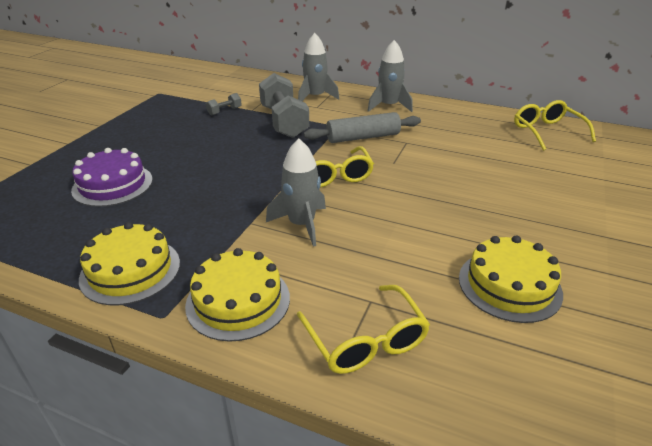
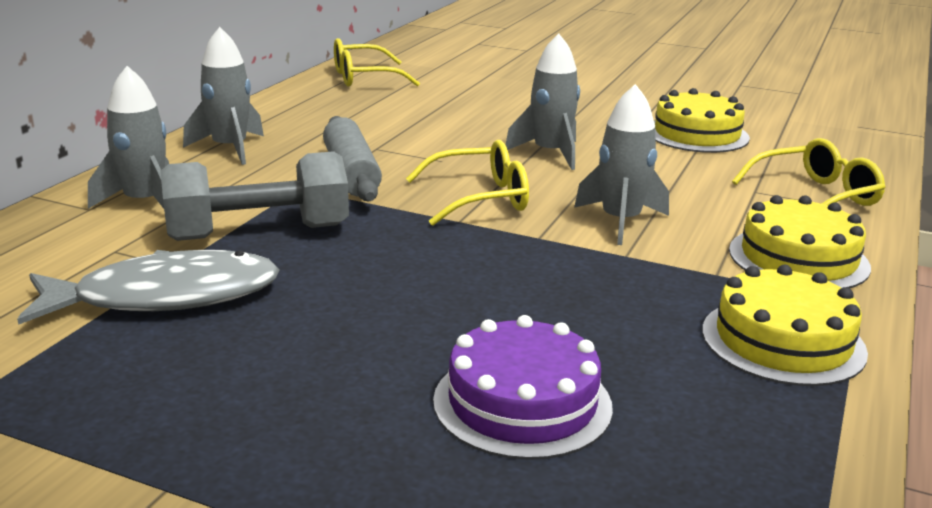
camera: 90 degrees left, 10 degrees down
(224, 111) = (165, 297): grey dumbbell -> grey fish
(422, 202) = (550, 153): none -> grey rocket

